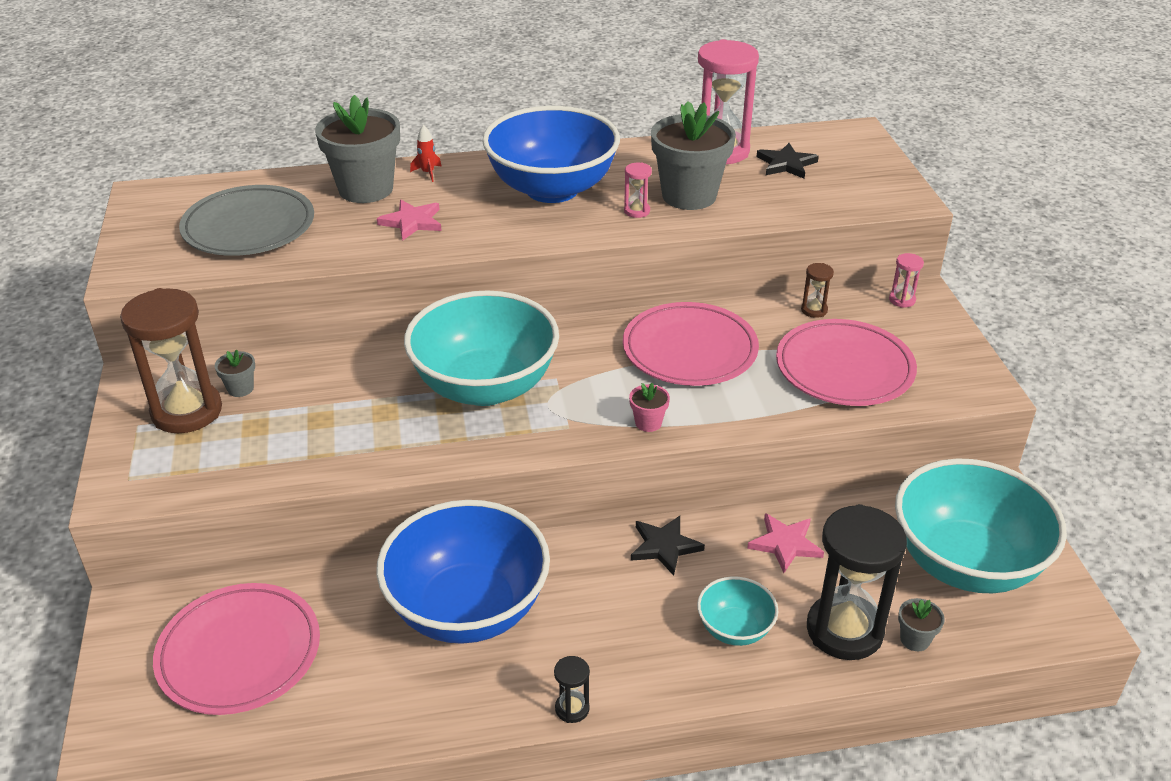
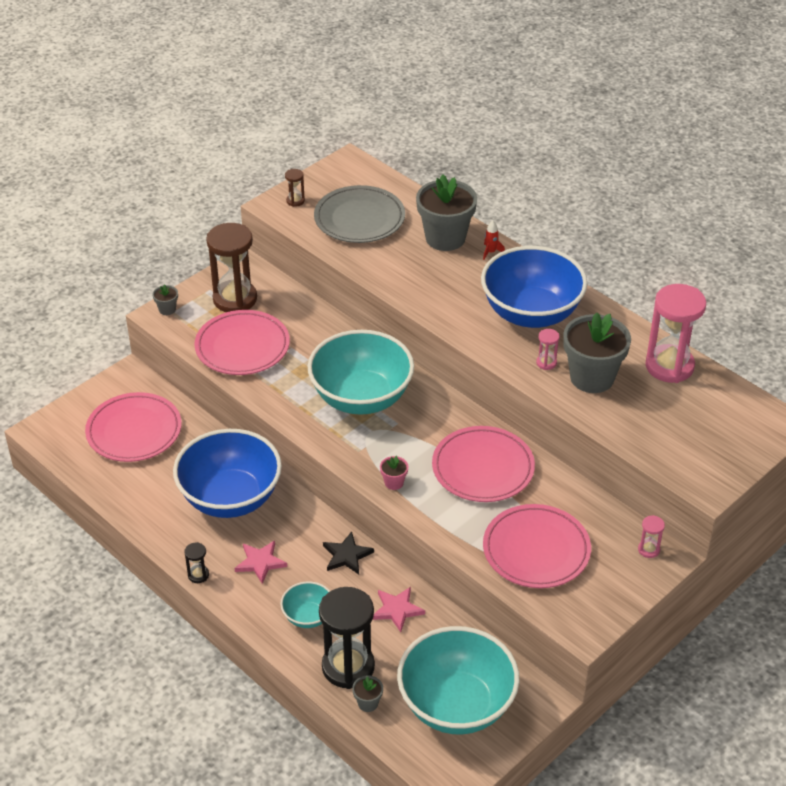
camera: 55 degrees right, 5 degrees up
(240, 388) = (270, 306): grey flower pot -> grey flower pot (167, 309)
(278, 443) = (242, 347): none -> pink plate
(412, 222) = (431, 276): pink star -> pink star (260, 562)
(786, 164) = (688, 406): black star -> none
(814, 310) = (588, 509): brown hourglass -> brown hourglass (295, 201)

